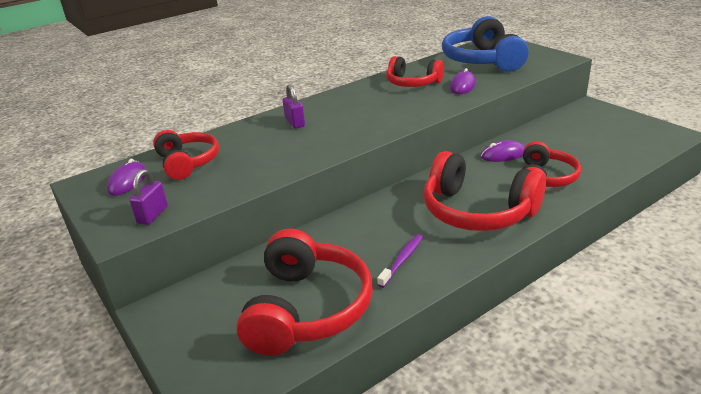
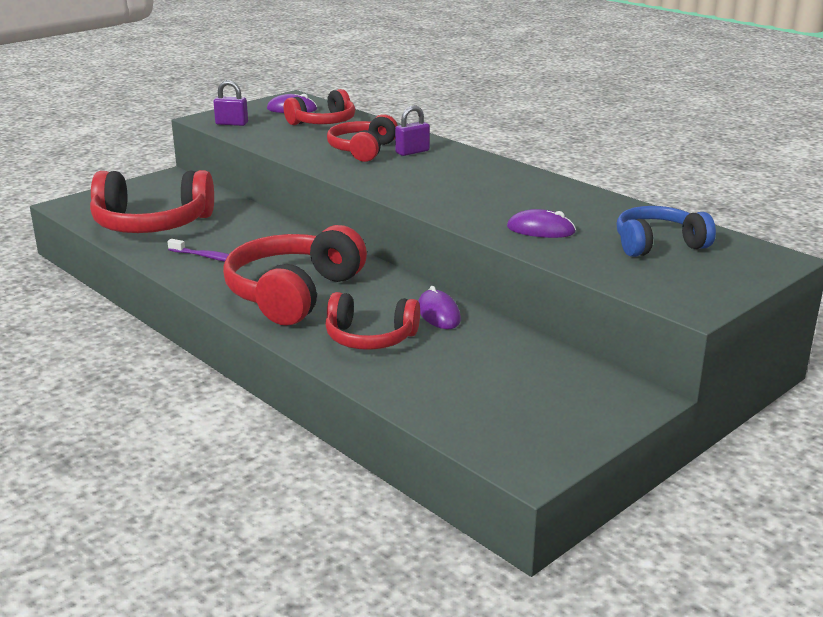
camera: 80 degrees right, 5 degrees down
(412, 83) = (546, 201): red headphones -> red headphones (362, 150)
(482, 60) = (658, 244): blue headphones -> blue headphones, size x0.62

